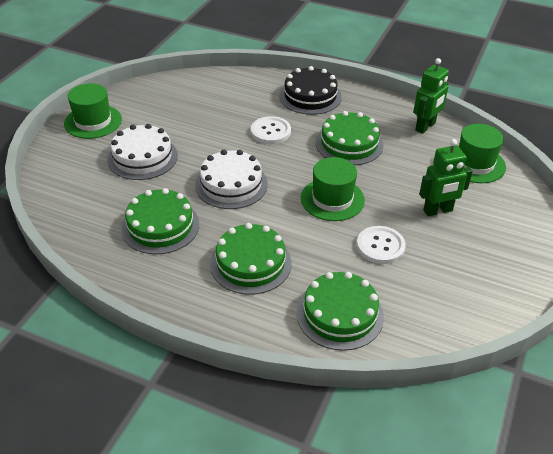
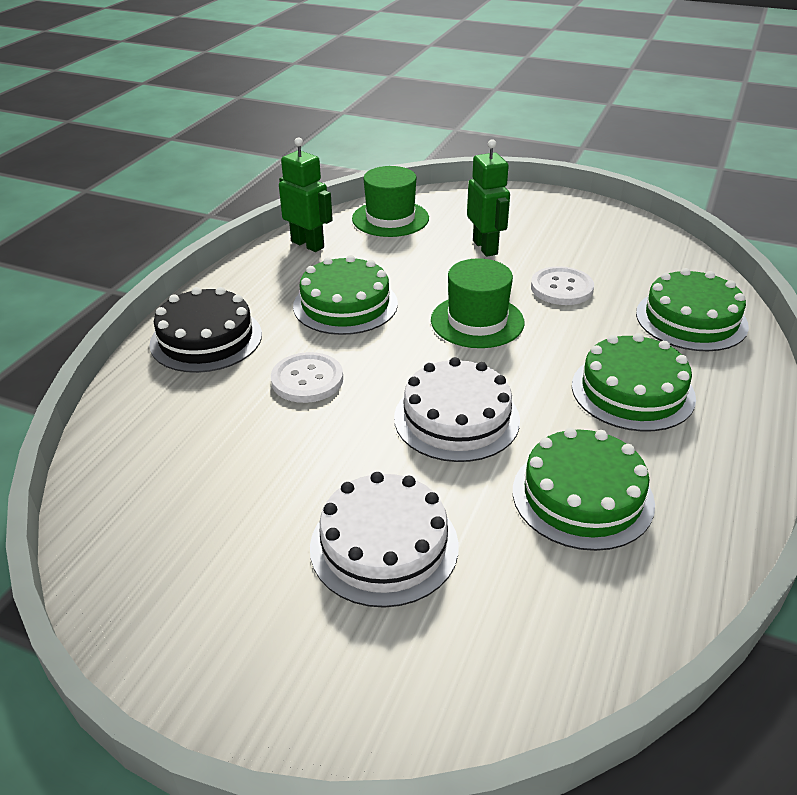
camera: 90 degrees left, 5 degrees down
(93, 121) = (238, 662): green hat -> none

